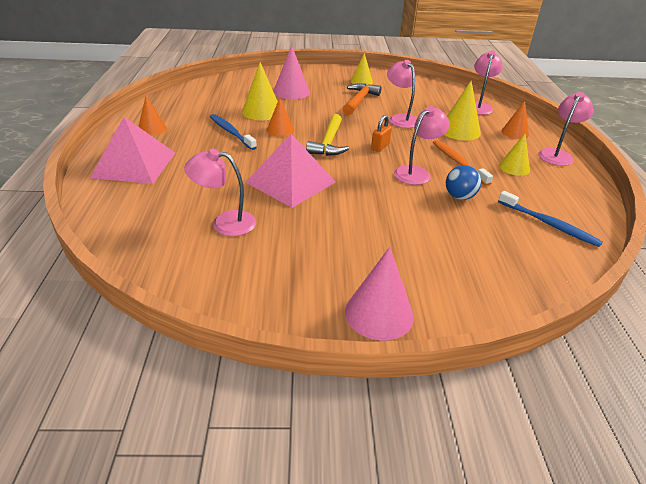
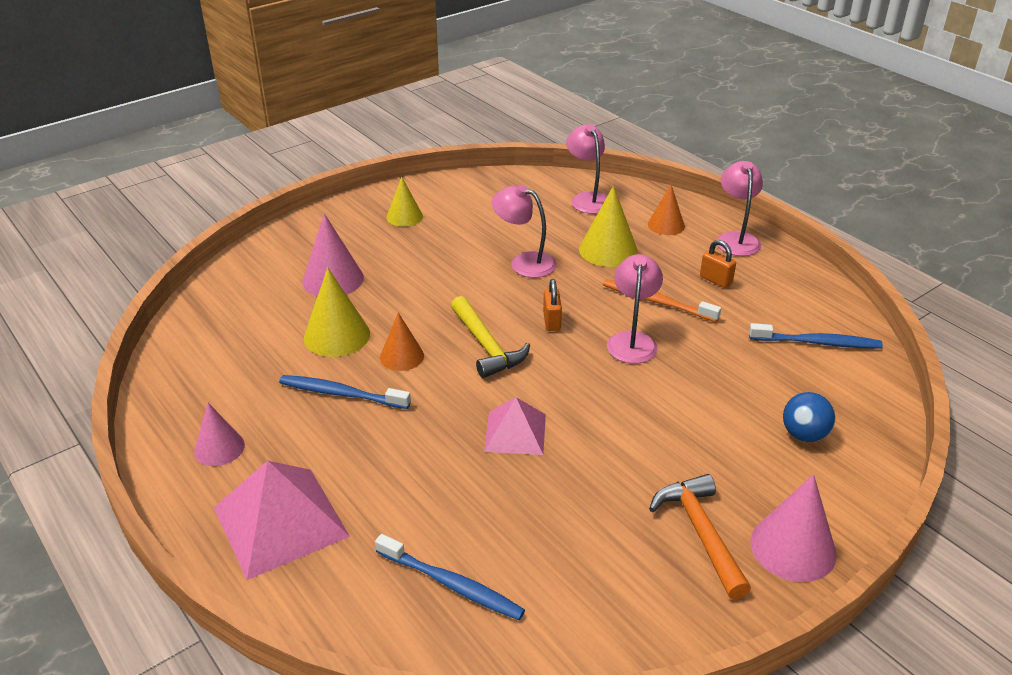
camera: 35 degrees left, 0 degrees up
(152, 129) = (219, 448): orange cone -> pink cone
(166, 225) = (452, 584): none -> blue toothbrush
(225, 222) = (515, 537): pink lamp -> none
(291, 182) = (515, 432): pink pyramid -> pink pyramid, size x0.61
(359, 101) = (441, 254): orange hammer -> orange hammer (700, 533)
(459, 197) = (708, 352): blue ball -> blue ball (804, 435)
(514, 167) = (715, 280): yellow cone -> orange padlock

